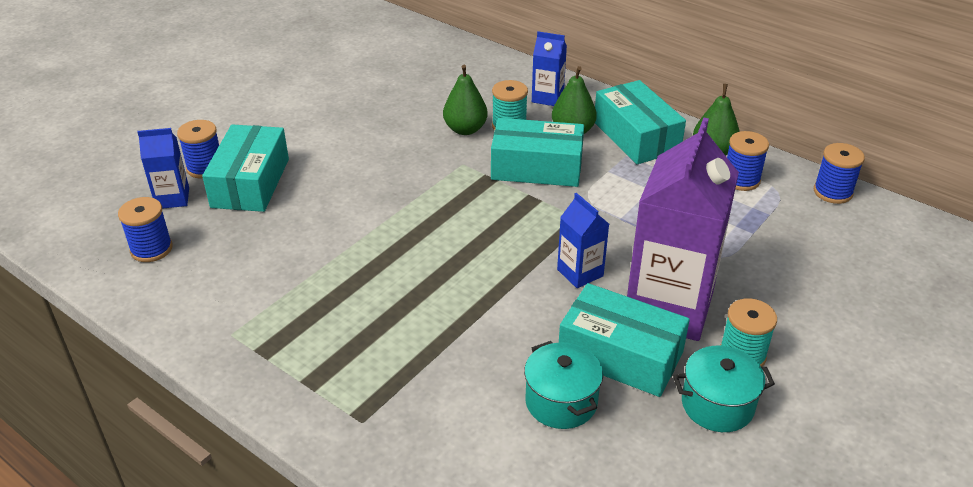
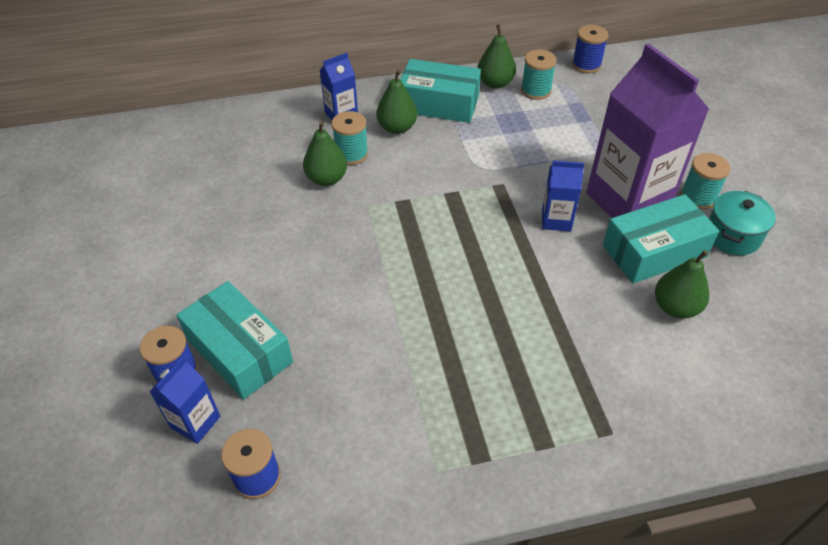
camera: 50 degrees left, 10 degrees up
(537, 167) = (418, 170): turquoise box -> none
(561, 402) = (675, 307): turquoise pot -> green pear
(741, 180) = (536, 91): blue spool -> turquoise spool

